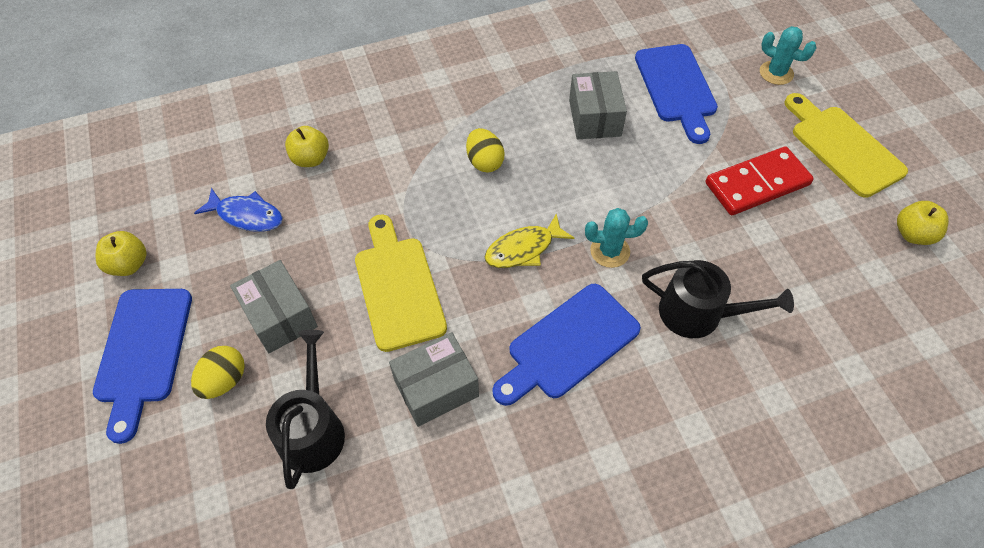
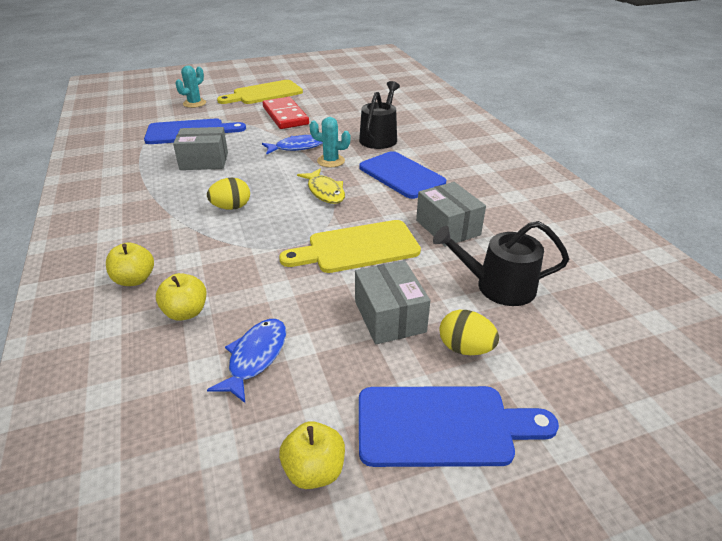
camera: 90 degrees left, 20 degrees down
(280, 316) = (389, 316): grey box -> grey box turned 75 degrees counterclockwise
(610, 251) = (331, 161): turquoise cactus -> turquoise cactus turned 75 degrees counterclockwise
(648, 208) = (297, 147): none -> blue fish
(912, 234) = (329, 86): yellow apple -> yellow apple (135, 279)

